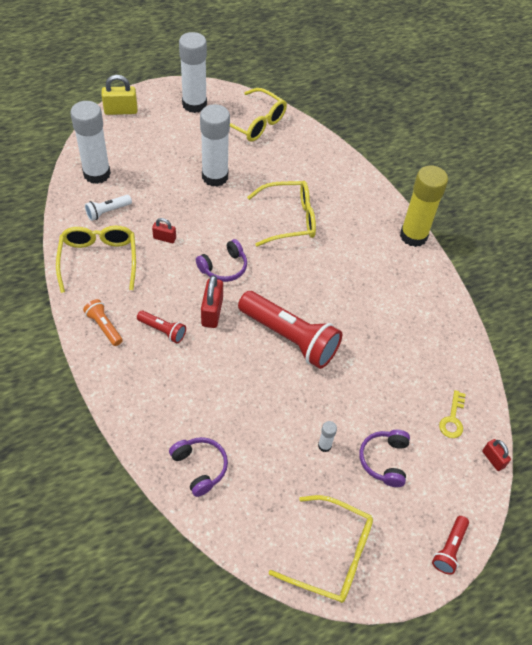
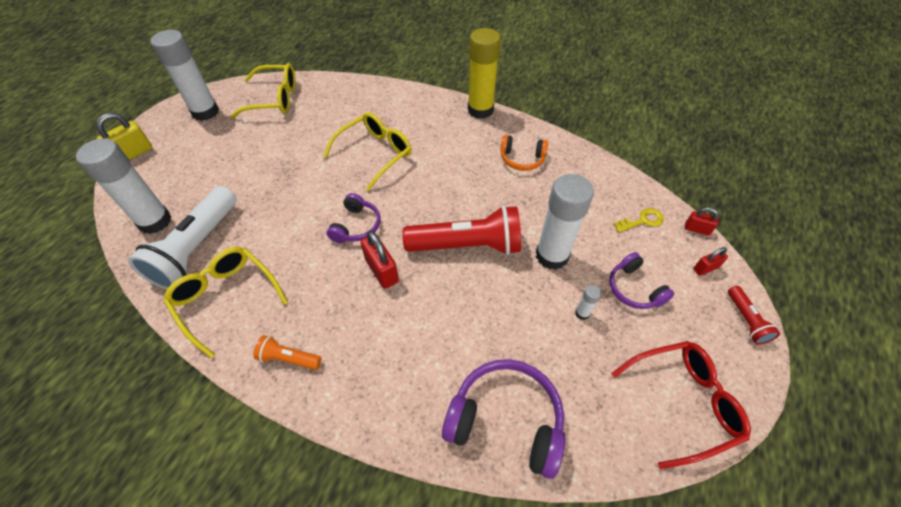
camera: 35 degrees left, 0 degrees up
(107, 212) = (197, 248): white flashlight -> white flashlight, size x2.12
(163, 330) = (351, 319): red flashlight -> none
(164, 238) = (277, 236): red padlock -> red padlock (705, 268)
(200, 467) = (506, 420): purple headphones -> purple headphones, size x1.67
(215, 177) = (278, 158): white glue stick -> white glue stick (552, 256)
(331, 554) = (682, 403): yellow glasses -> red glasses
(404, 301) = (522, 159): none -> orange headphones
(452, 419) = (642, 220): yellow key -> yellow key turned 90 degrees counterclockwise

